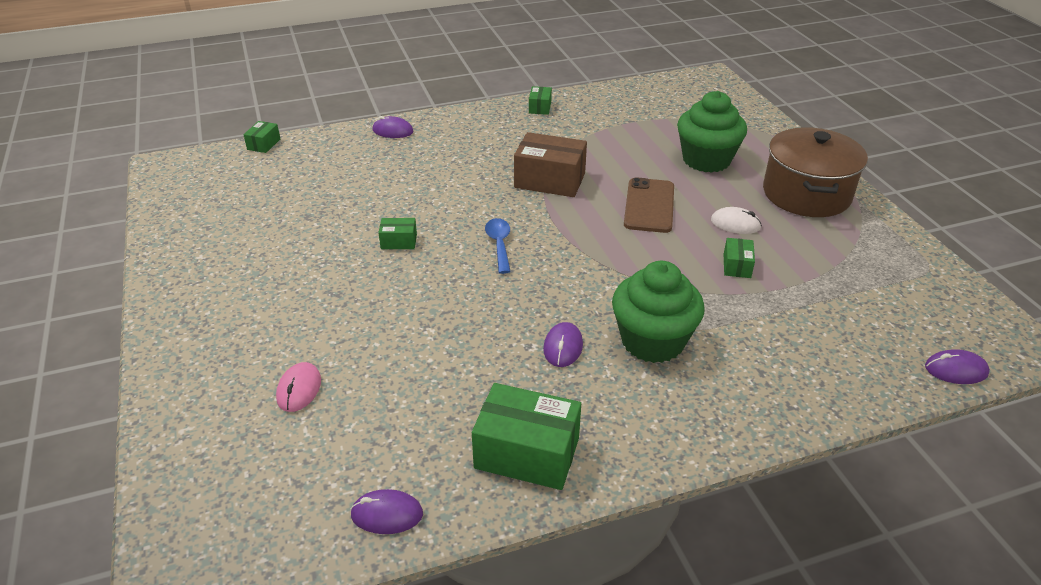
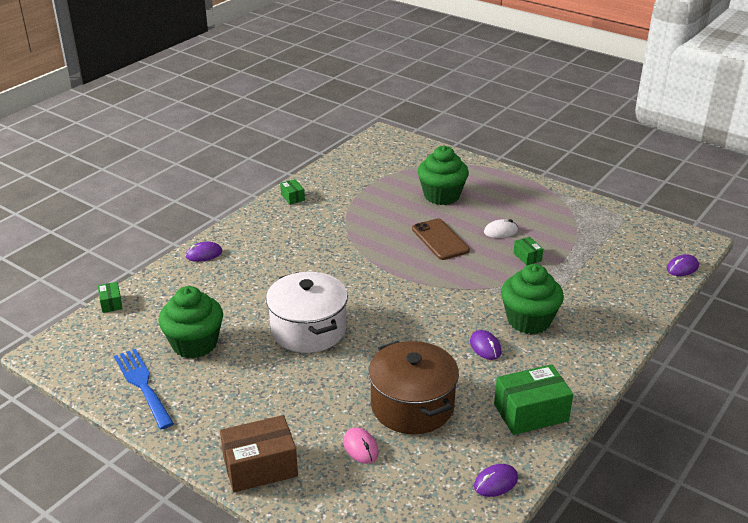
camera: 35 degrees left, 5 degrees down
(196, 227) = (142, 385): none -> blue fork
(283, 209) = (194, 344): none -> green cupcake
(399, 241) = (308, 329): green box -> white pot
(499, 244) = (376, 303): blue spoon -> none
(550, 180) = (360, 247): brown box -> brown box (260, 467)
(806, 194) = (520, 196): brown pot -> brown pot (412, 405)

